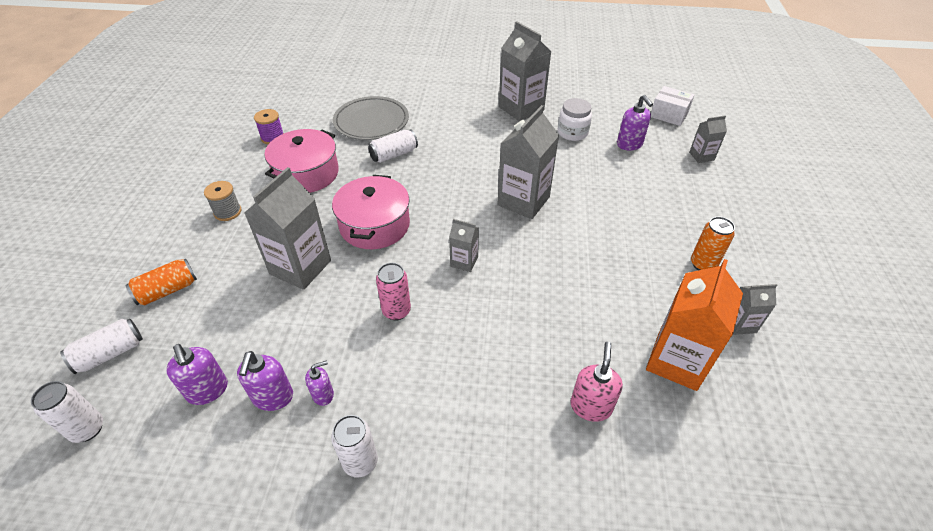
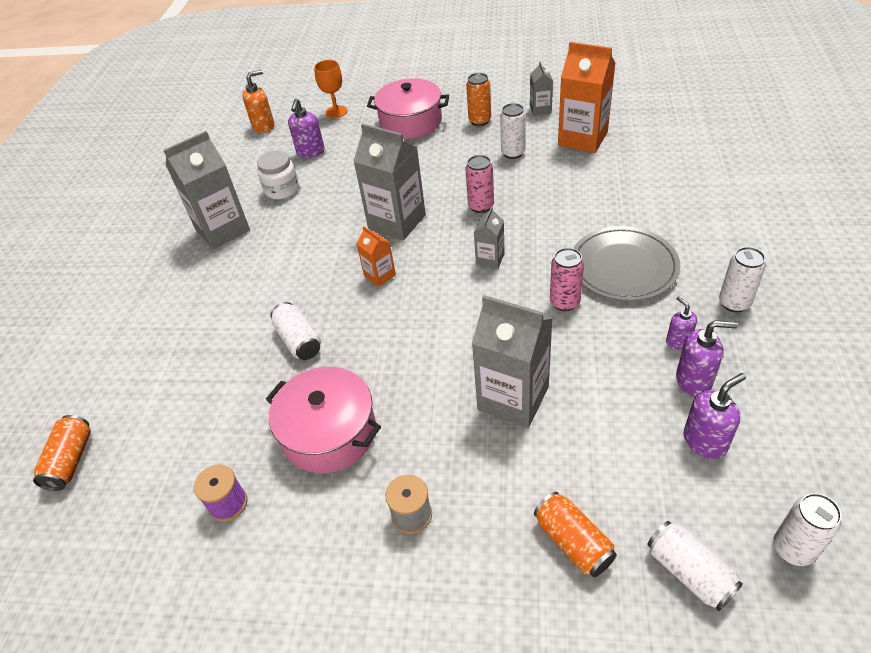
camera: 85 degrees left, 0 degrees up
(327, 81) = (71, 460): none -> orange can
(371, 121) = (213, 377): grey plate -> grey plate (623, 267)
(374, 225) = (437, 339): pink pot -> pink pot (410, 122)
(454, 192) = (380, 275): none -> orange carton
(544, 258) = (481, 206): none -> pink can
(591, 406) = (636, 179): pink soap dispenser -> none
(629, 144) = (310, 152): purple soap dispenser -> purple soap dispenser turned 120 degrees clockwise
(639, 290) = (513, 153): none -> white can
(669, 115) = (264, 126): white box -> orange soap dispenser
(701, 156) = (336, 112): grey carton -> orange goblet

